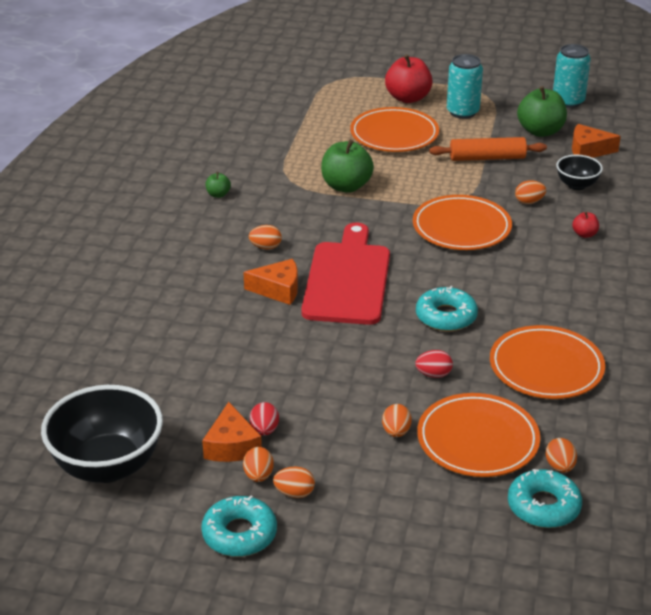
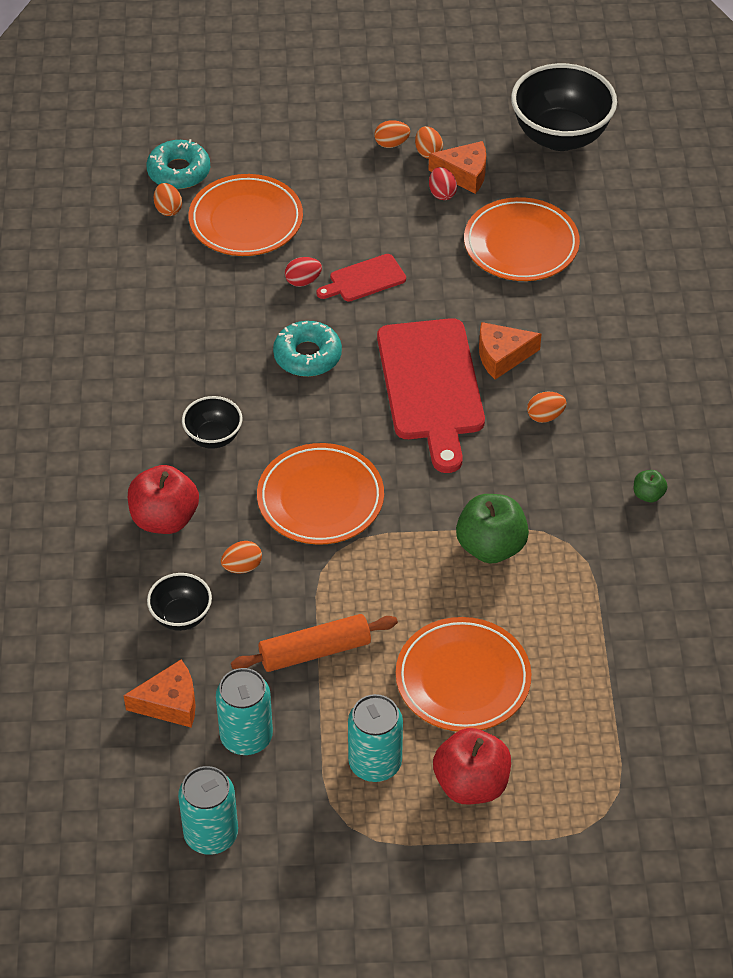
camera: 165 degrees right, 15 degrees up
(231, 446) = (464, 174): orange cheese -> orange cheese turned 120 degrees clockwise
(239, 534) = (422, 104): turquoise donut -> none
(374, 366) = (364, 279): none -> red cutting board
(396, 432) = (322, 214): orange egg -> none
(539, 275) = (213, 437): none -> black bowl
(540, 131) = (246, 737): green apple -> turquoise can
(546, 367) = (191, 311): orange plate -> orange plate (521, 244)
(584, 234) = (164, 519): red apple -> red apple, size x2.09

